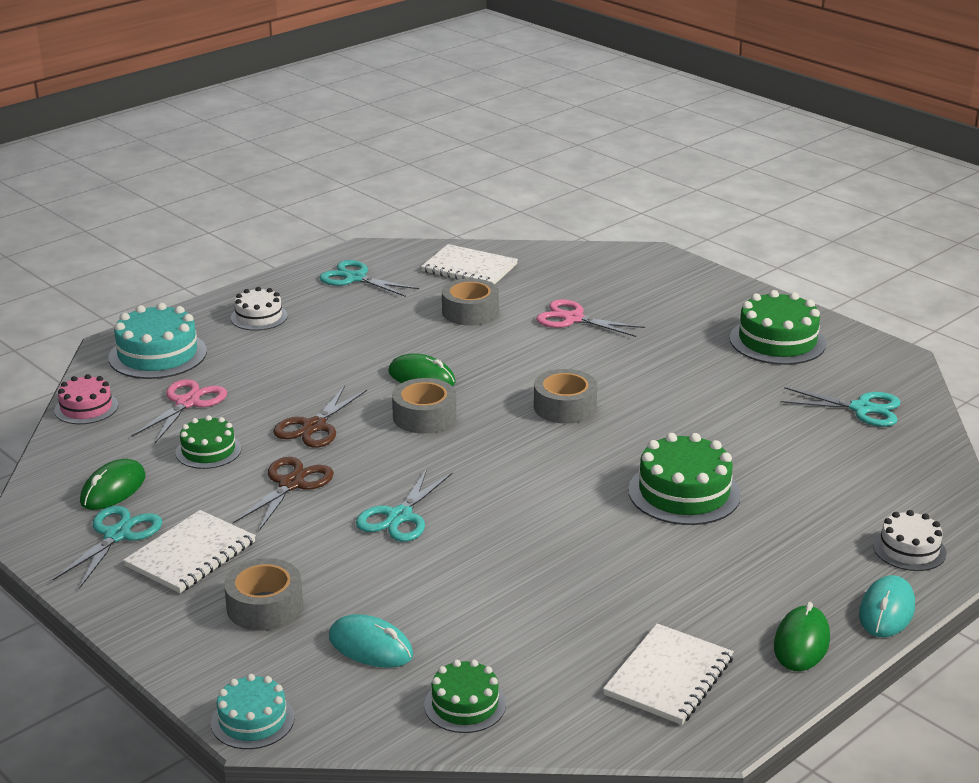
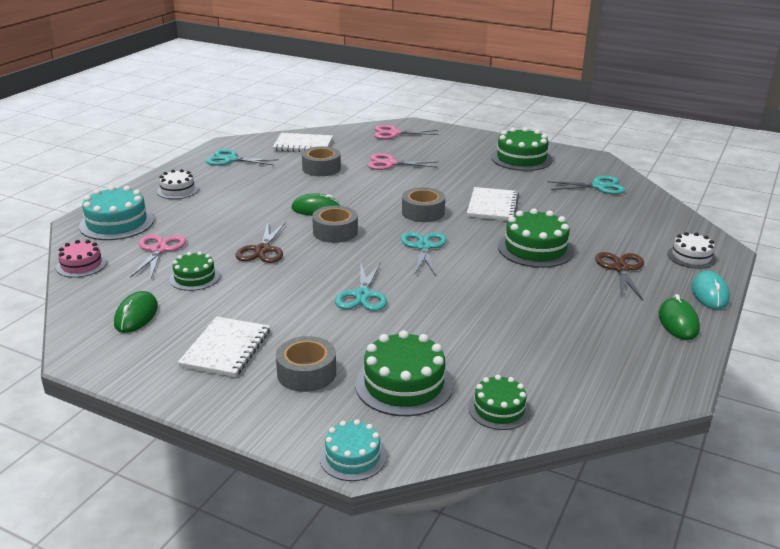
camera: 20 degrees left, 0 degrees up
(117, 535) = (159, 346): turquoise scissors -> turquoise scissors (424, 247)
(291, 484) = (271, 288): brown scissors -> brown scissors (621, 268)
(370, 646) = (404, 384): turquoise mouse -> green cake
(614, 267) = (394, 133): none -> pink scissors
(668, 676) = (616, 360): white notebook -> white notebook (492, 206)

